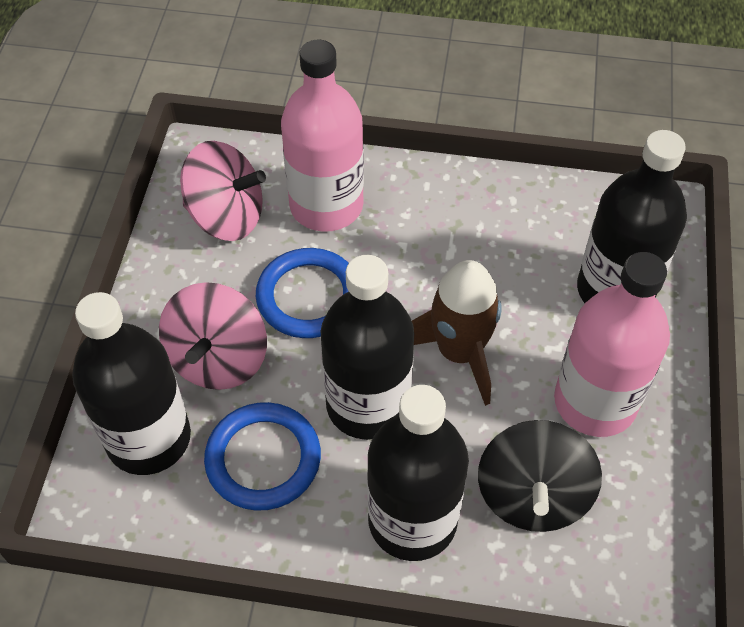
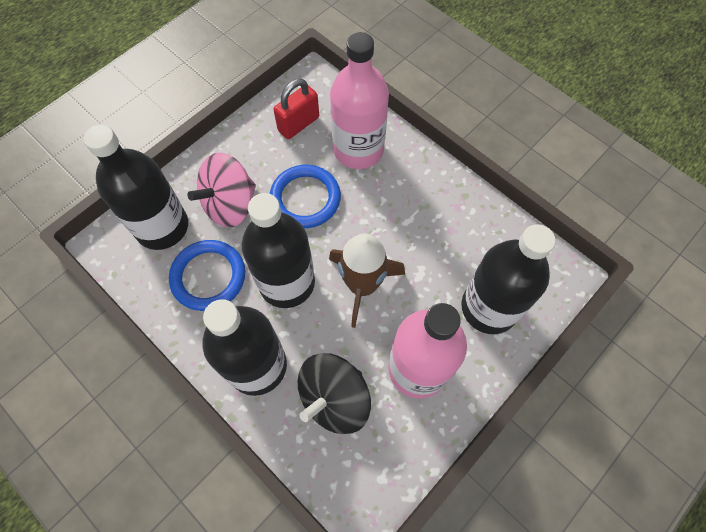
camera: 35 degrees right, 10 degrees up
(226, 216) = (298, 124): pink spinning top -> red padlock

